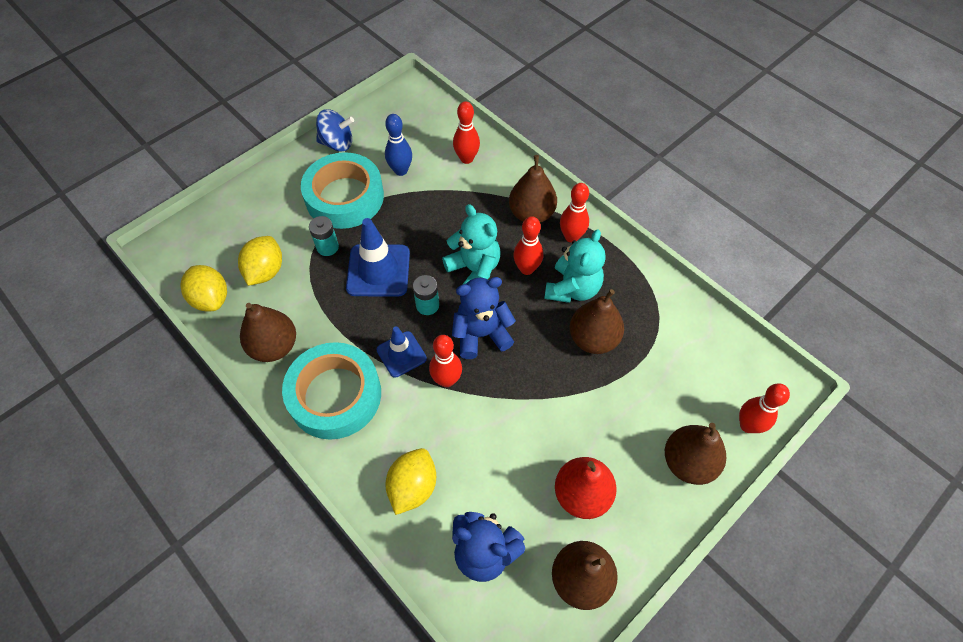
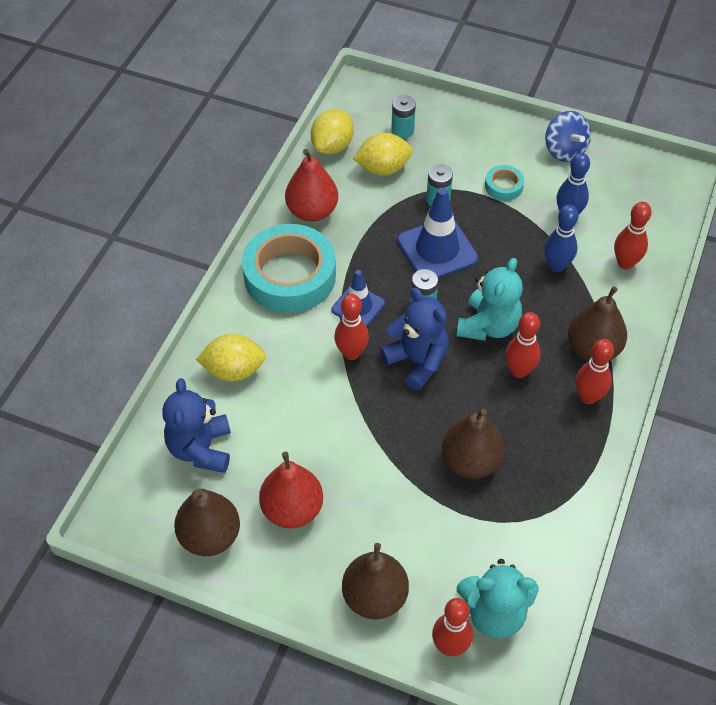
camera: 65 degrees right, 5 degrees down
(234, 239) = (402, 130): none -> turquoise battery
(274, 346) = (312, 211): brown pear -> red pear
(344, 197) = (503, 186): turquoise tape -> turquoise tape, size x0.44
(444, 200) = (556, 266): none -> blue bowling pin
(572, 288) = (521, 421): turquoise teddy bear -> turquoise teddy bear (494, 613)

